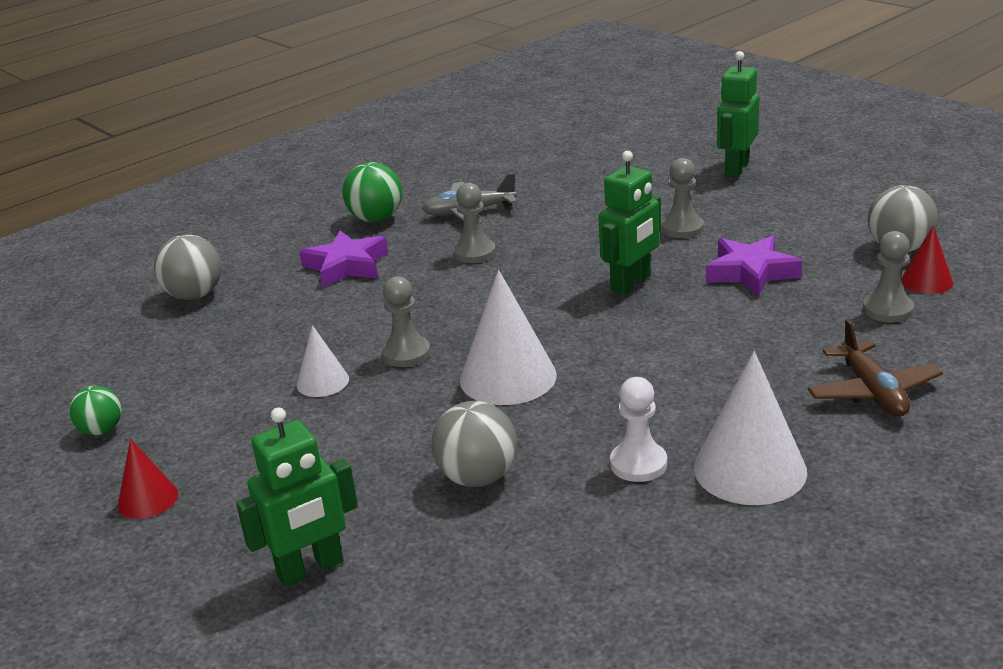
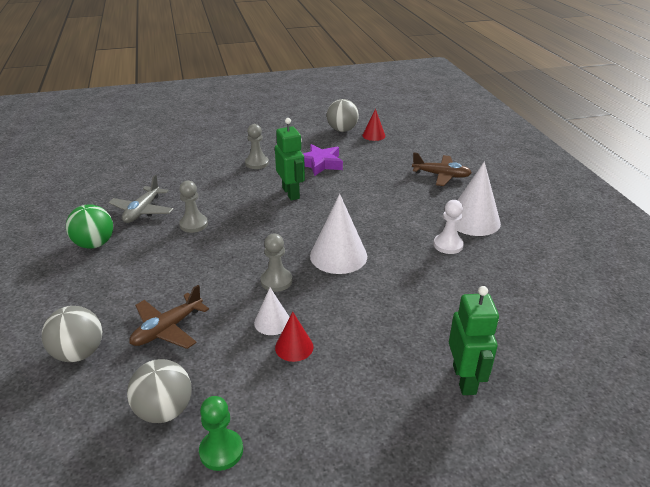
camera: 65 degrees left, 5 degrees up
(101, 430) = (221, 451): green ball -> green pawn
(148, 499) = (337, 441): red cone -> red cone (294, 347)
(263, 324) = (167, 329): none -> brown plane
(346, 266) = (140, 273): purple star -> none
(478, 477) = (422, 294): grey ball -> grey ball (164, 410)
(736, 169) = (220, 132): green robot -> none
(887, 310) = (385, 150): grey pawn -> none

